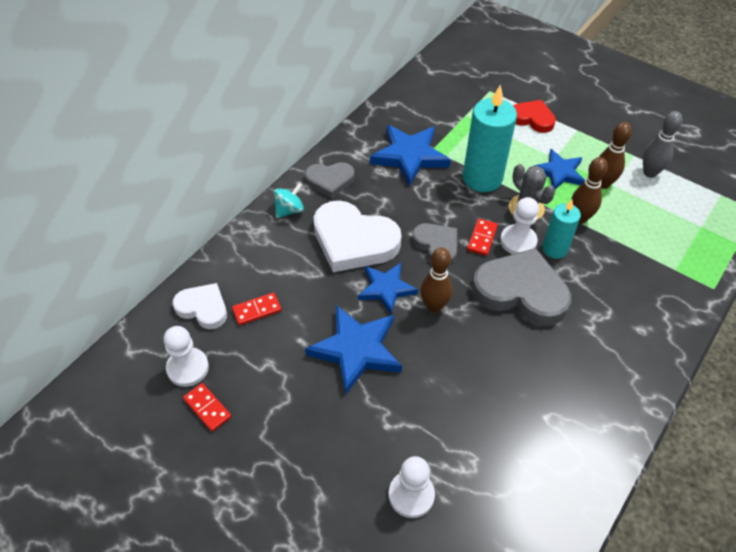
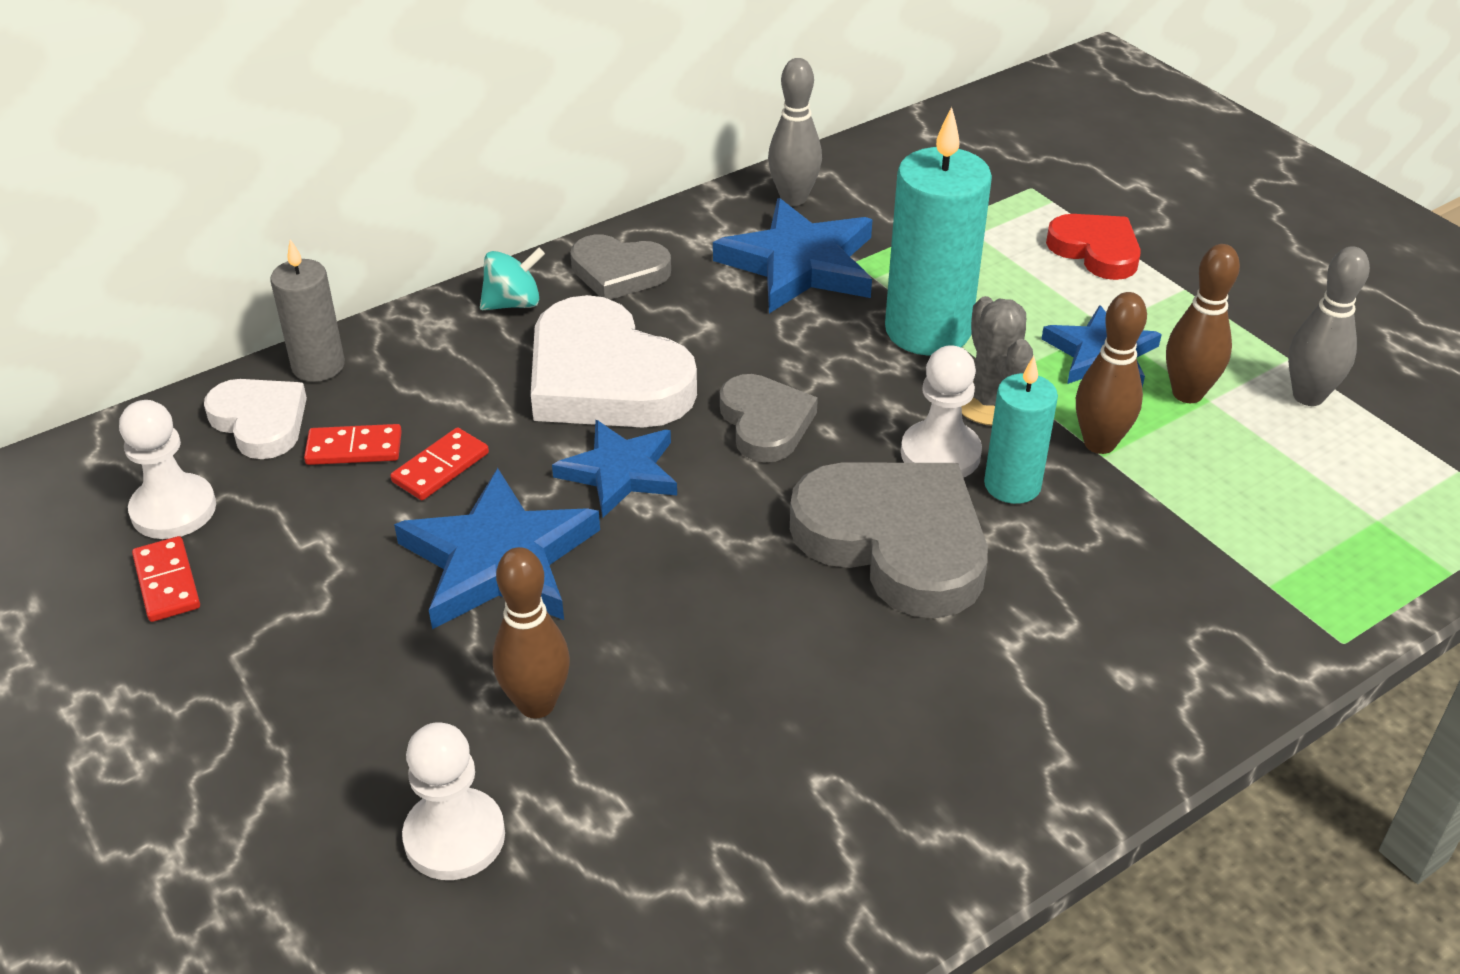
camera: 20 degrees right, 10 degrees down
(214, 269) = (318, 366): none -> grey candle
(389, 120) = (793, 198): none -> grey bowling pin
(434, 306) = (697, 524): brown bowling pin -> brown bowling pin (536, 704)
(482, 238) = (866, 432): red domino -> red domino (440, 467)

